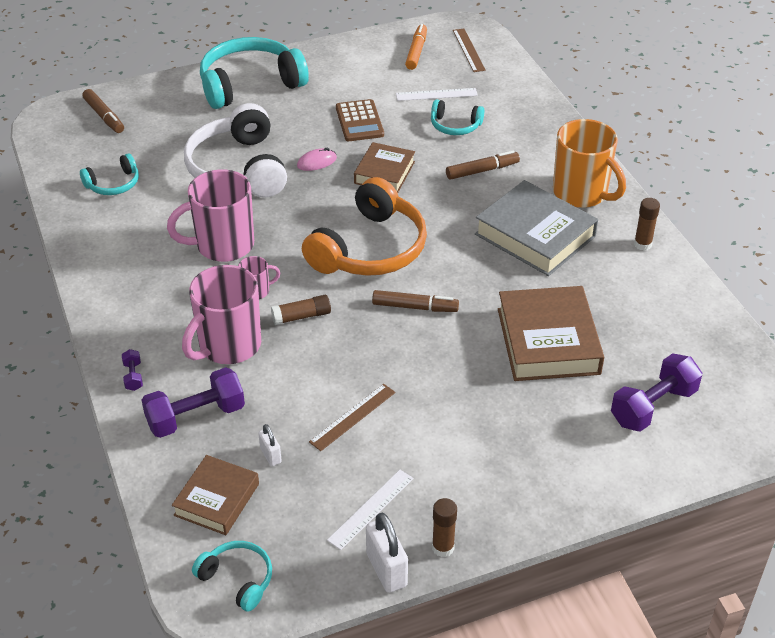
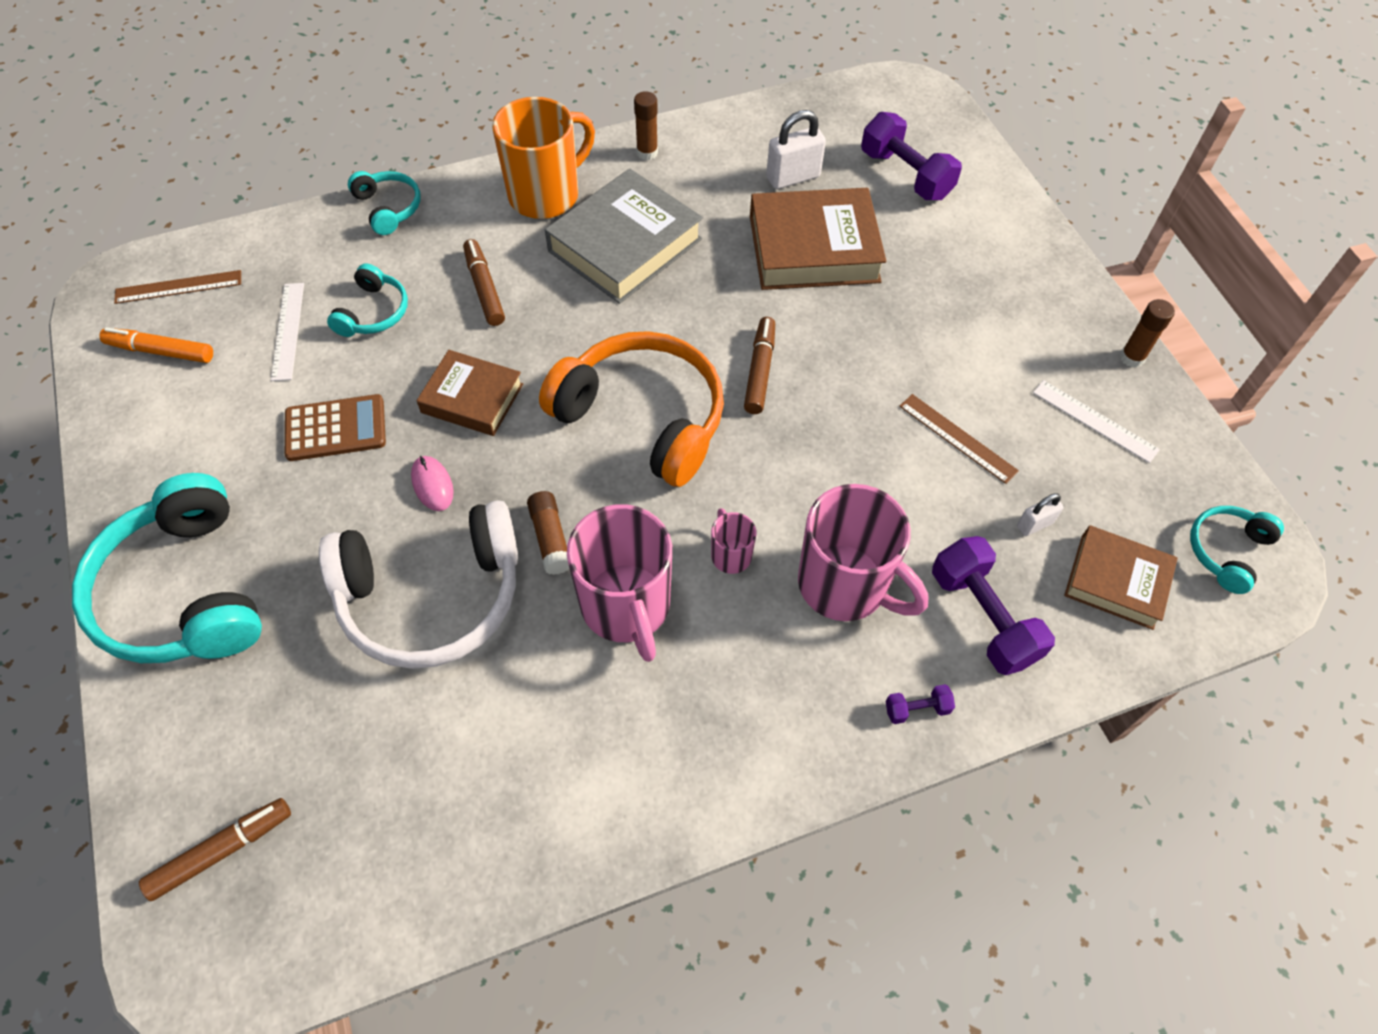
camera: 90 degrees left, 15 degrees up
(113, 184) = (446, 801): turquoise headphones -> turquoise headphones (388, 208)
(301, 316) = (782, 497): brown glue stick -> brown glue stick (550, 538)
(386, 570) = (1173, 407): white padlock -> white padlock (793, 177)

